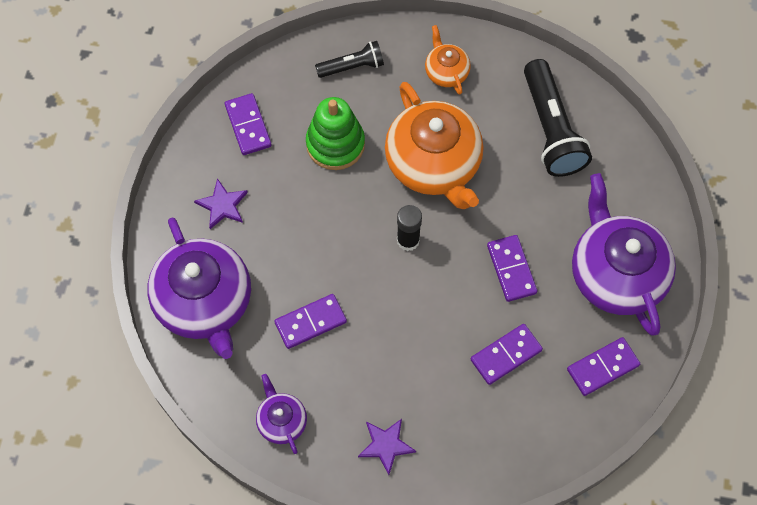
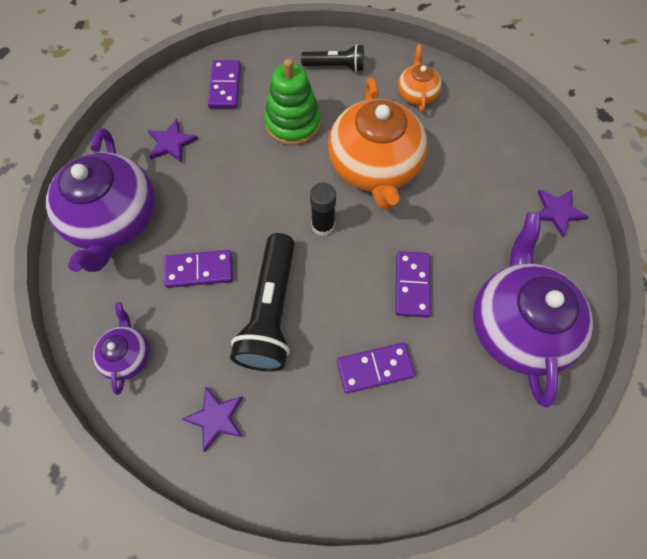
camera: 20 degrees right, 0 degrees up
(551, 129) = (497, 170): black flashlight -> black flashlight (270, 312)
(603, 367) = (472, 418): purple domino -> none
(619, 154) = (557, 212): none -> purple star

